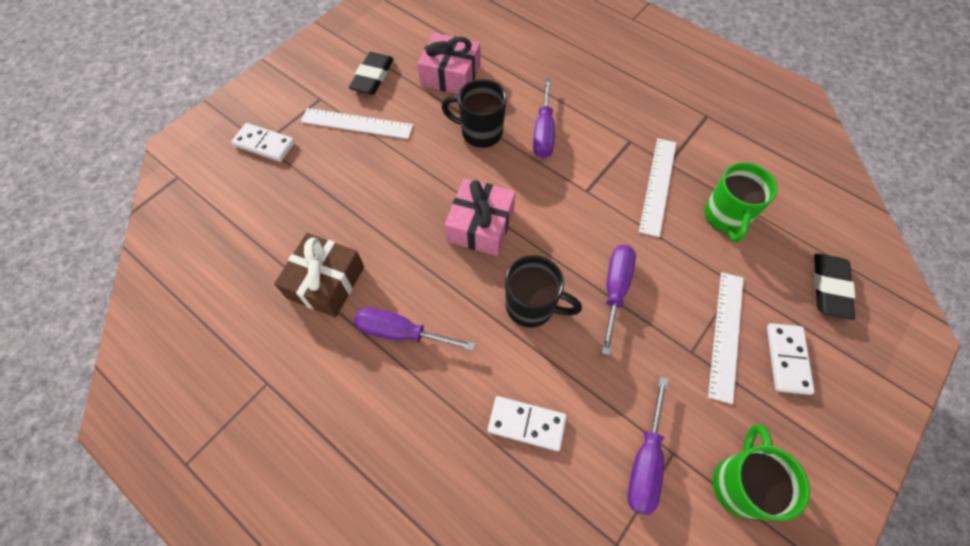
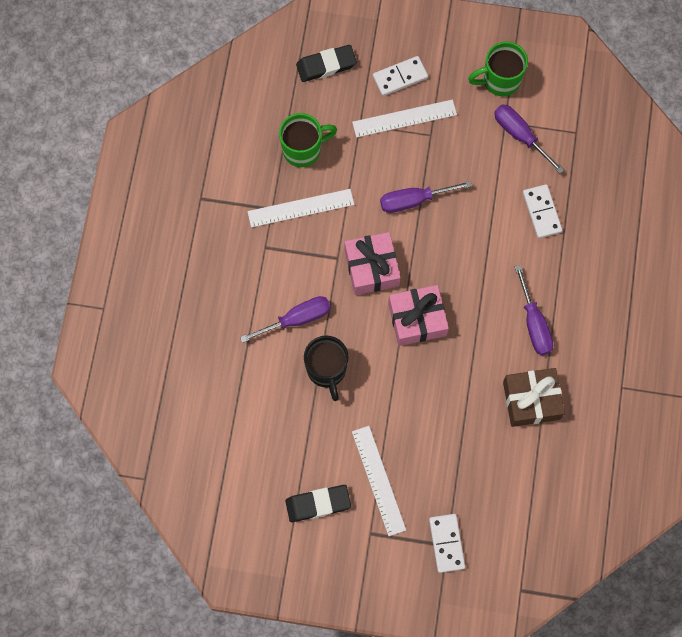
camera: 120 degrees left, 10 degrees up
(450, 75) = (275, 434): pink gift -> pink gift (371, 268)
(532, 306) = (460, 249): black mug -> none
(645, 461) = (520, 135): purple screwdriver -> purple screwdriver turned 120 degrees counterclockwise

